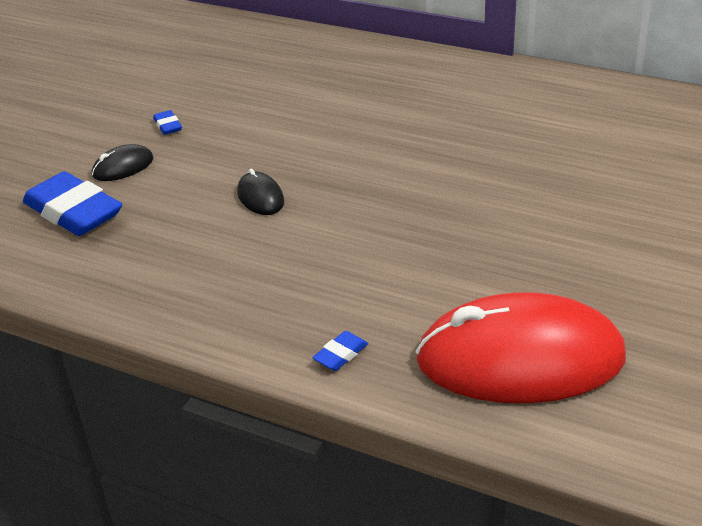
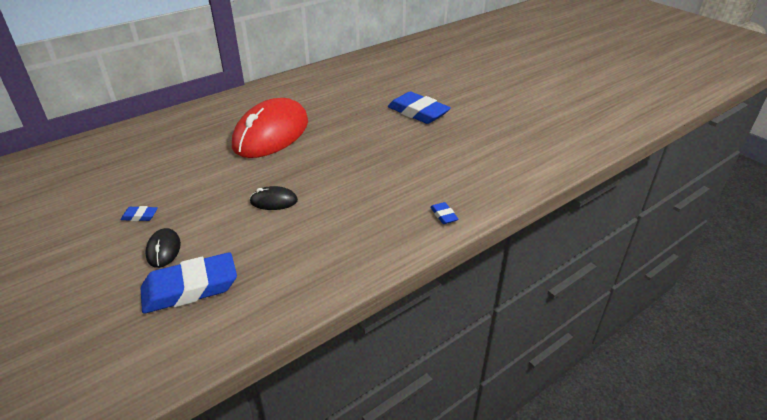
camera: 65 degrees left, 0 degrees up
(520, 359) = (486, 166): red mouse -> red mouse (271, 134)
(613, 230) = (418, 112): none -> blue eraser

